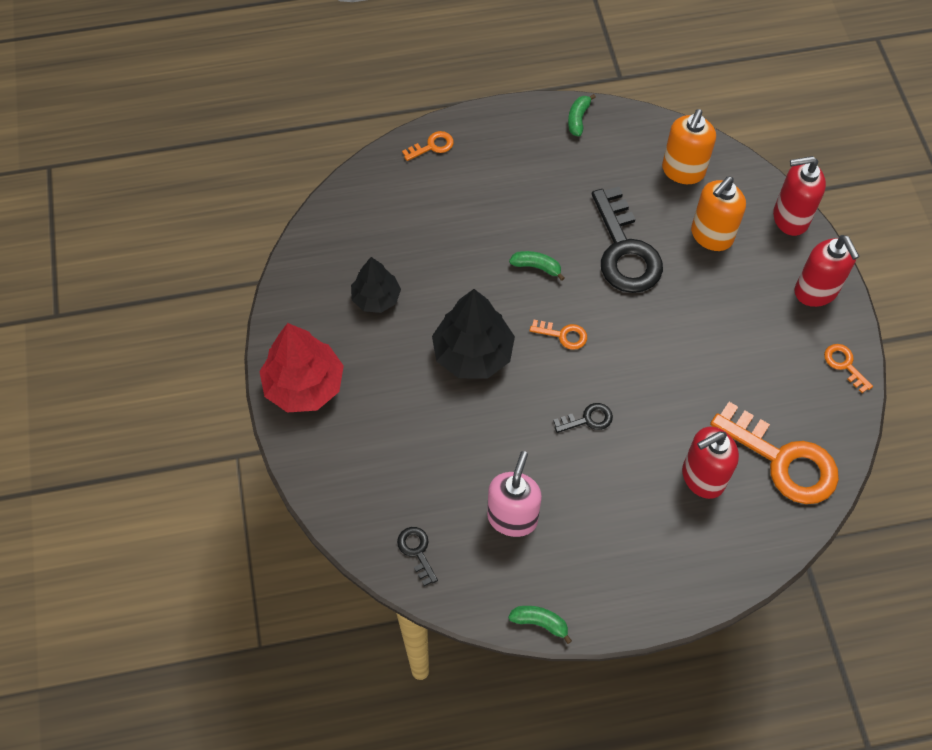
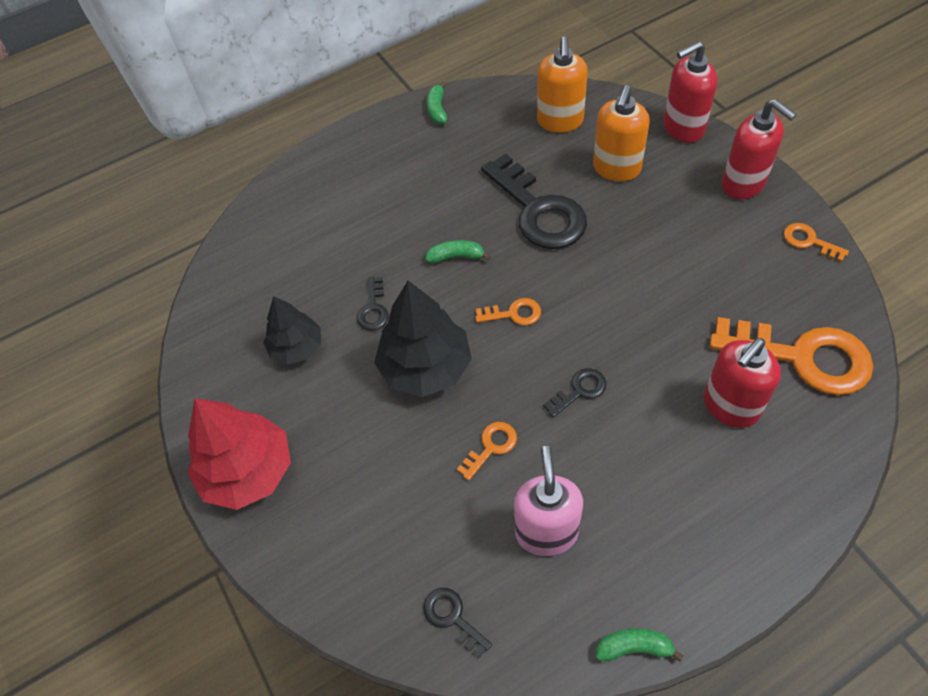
camera: 15 degrees left, 5 degrees down
(432, 146) = (300, 180): orange key -> orange key (491, 447)
(450, 288) = (373, 309): none -> black key

